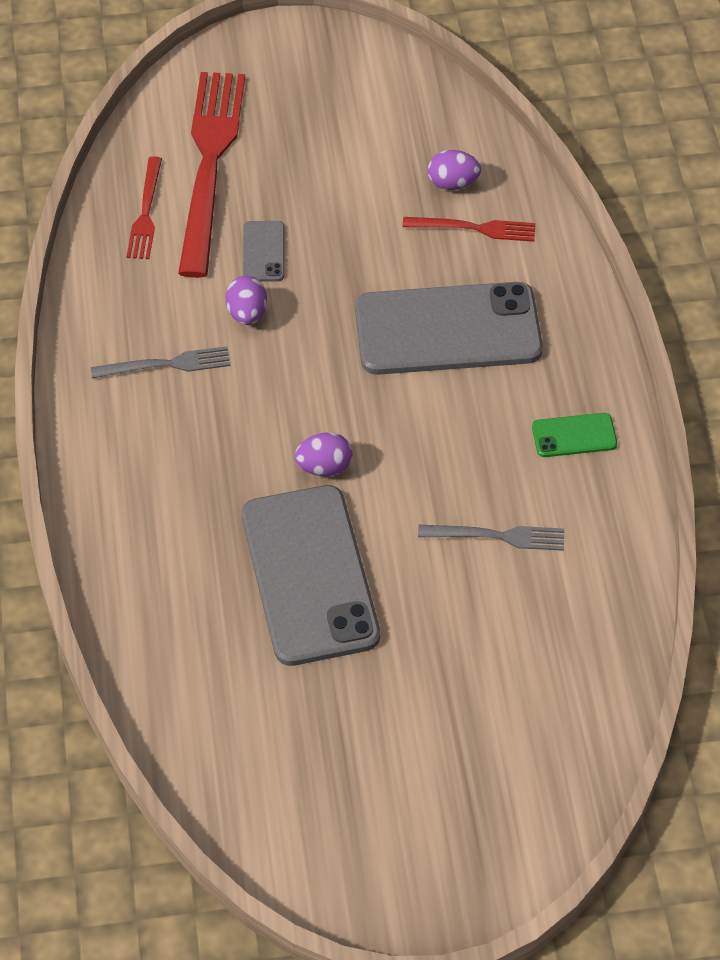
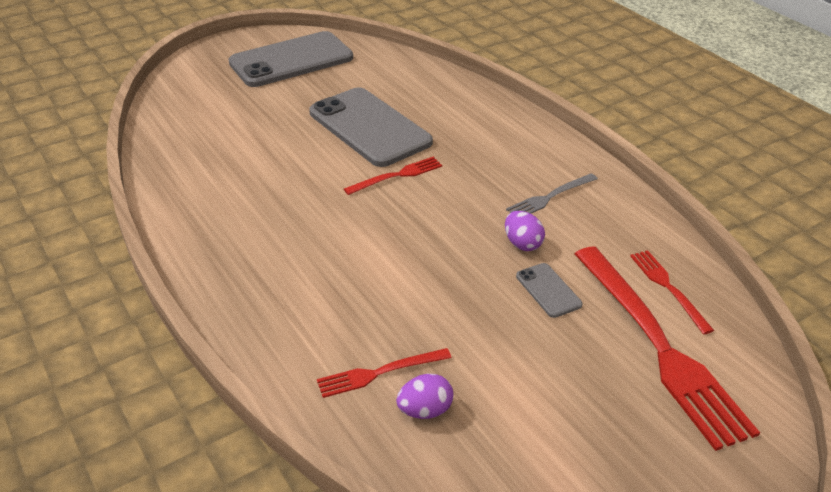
camera: 155 degrees right, 15 degrees down
(324, 467) = (397, 176): purple egg -> red fork
(448, 330) = (358, 282): grey phone -> grey phone (291, 60)
(497, 536) = (258, 174): grey fork -> none
(574, 435) = (223, 243): green phone -> none

